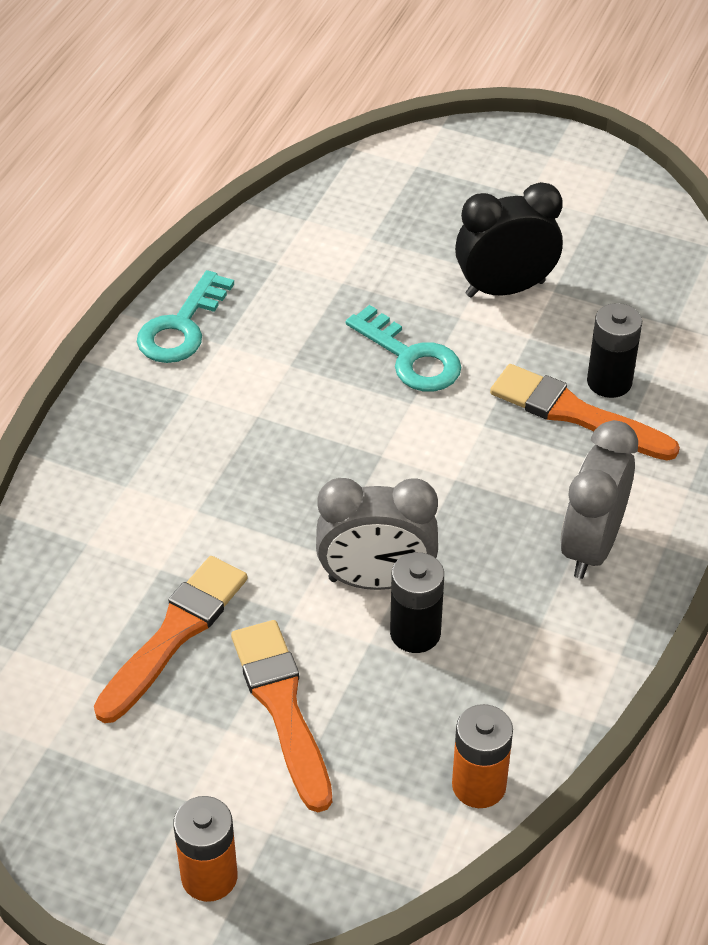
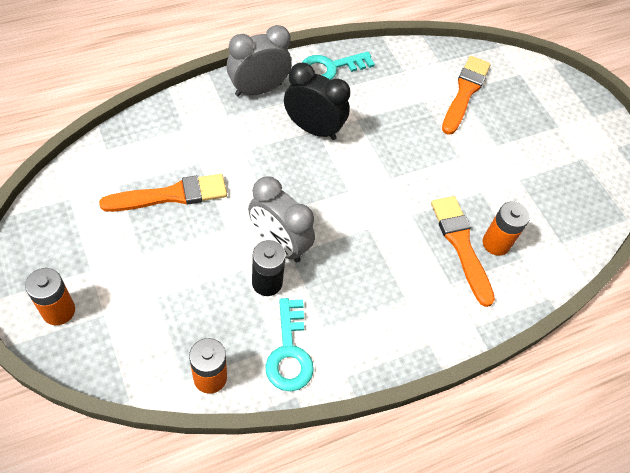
camera: 35 degrees right, 10 degrees up
(282, 707) = (174, 265): orange brush -> orange brush (465, 92)
(411, 358) = (414, 158): turquoise key -> turquoise key (289, 352)
(505, 289) = (496, 160): black clock -> black clock (313, 129)
(591, 546) = (394, 313): grey clock -> grey clock (258, 89)
(609, 382) = (496, 243): black battery -> orange battery

